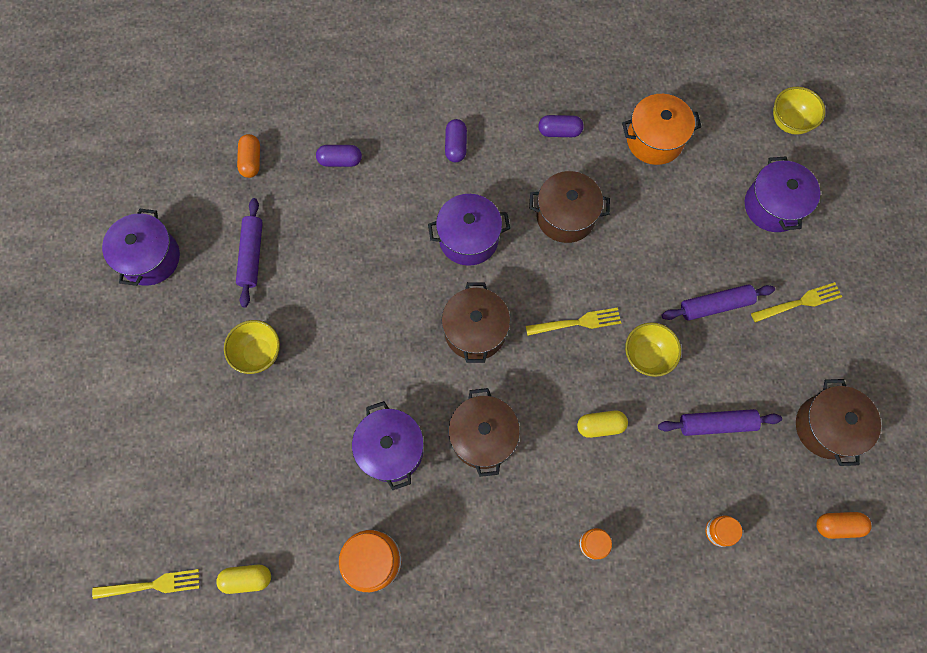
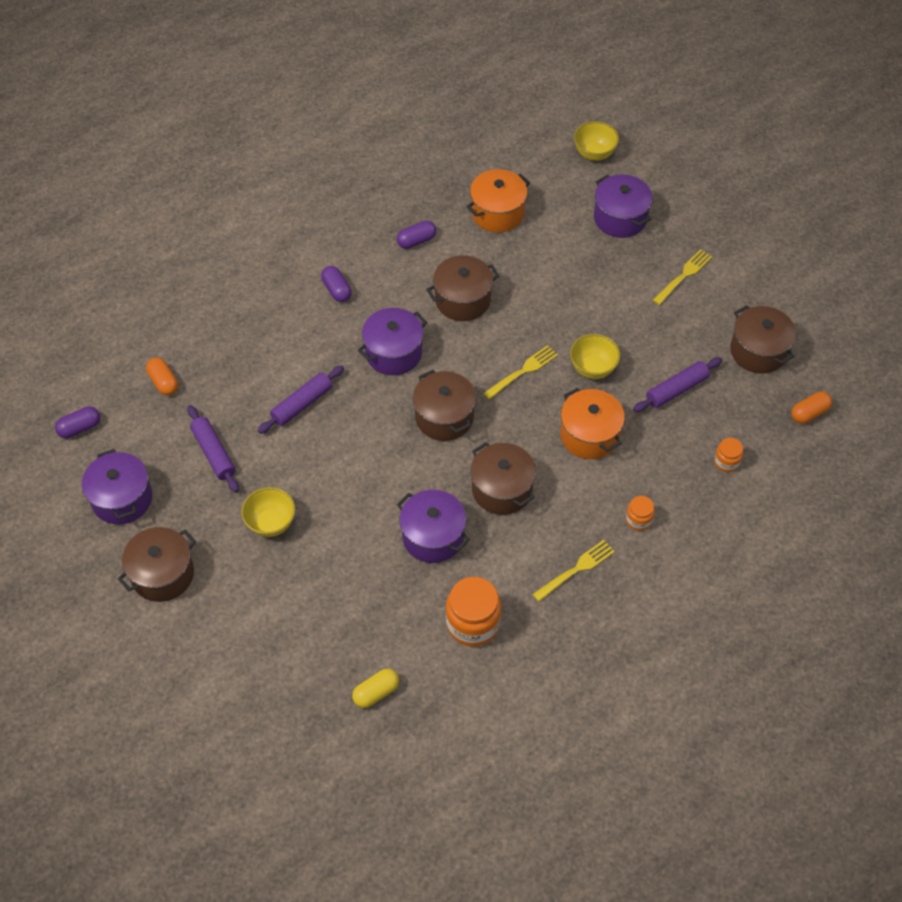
camera: 30 degrees left, 15 degrees down
(140, 351) = (163, 574): none -> brown pot
(151, 585) = (296, 742): yellow fork -> yellow fork (576, 569)
(340, 161) = (244, 346): purple capsule -> purple capsule (80, 428)
(600, 426) = (589, 435): yellow capsule -> orange pot
(715, 305) = (621, 308): purple rolling pin -> purple rolling pin (302, 404)

